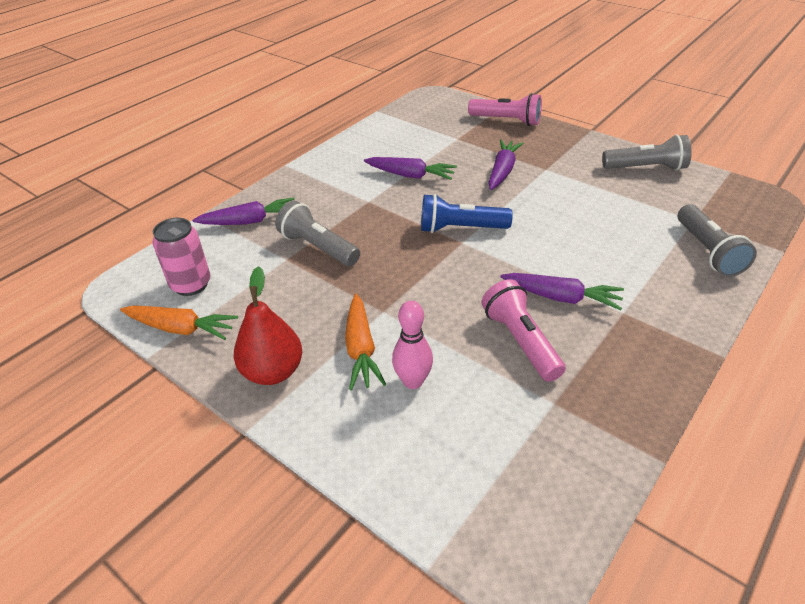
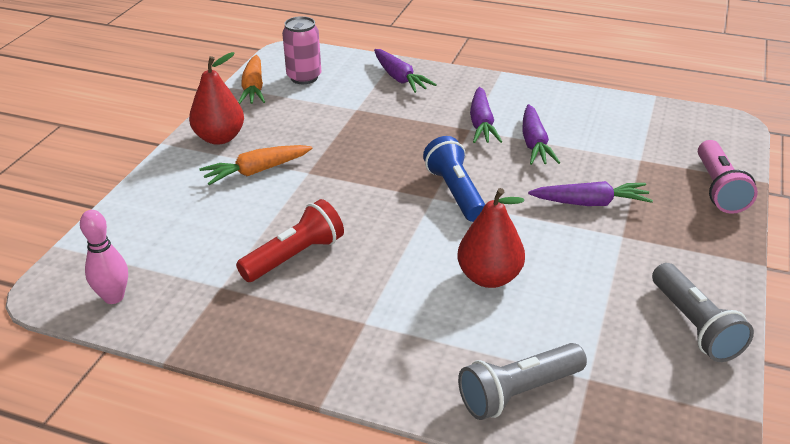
camera: 70 degrees right, 5 degrees down
(318, 247) = (380, 120): grey flashlight -> none
(413, 381) = (226, 204): pink bowling pin -> pink bowling pin (114, 297)
(521, 341) = (295, 256): pink flashlight -> red flashlight
(562, 298) = (370, 276): purple carrot -> purple carrot (481, 124)
(579, 236) = (489, 277): none -> red pear

